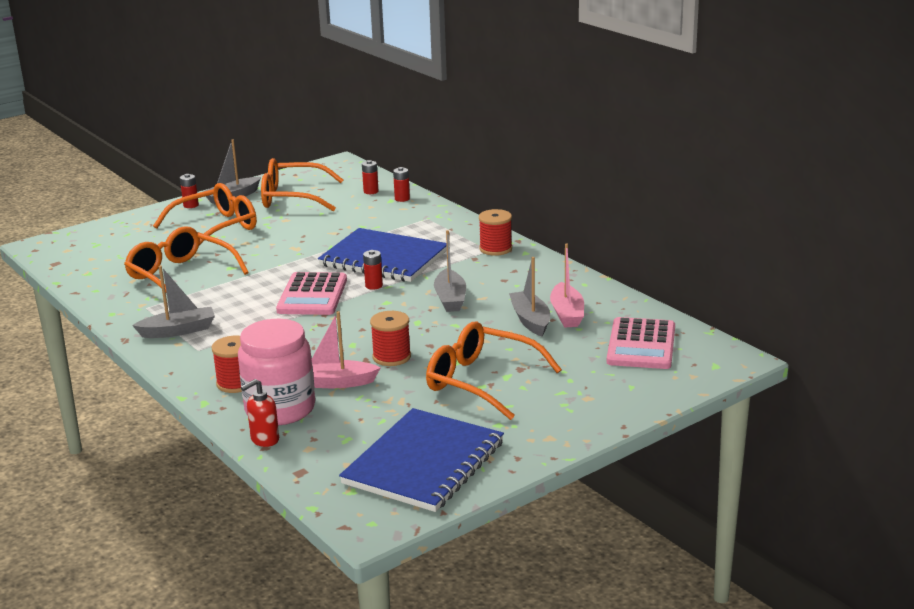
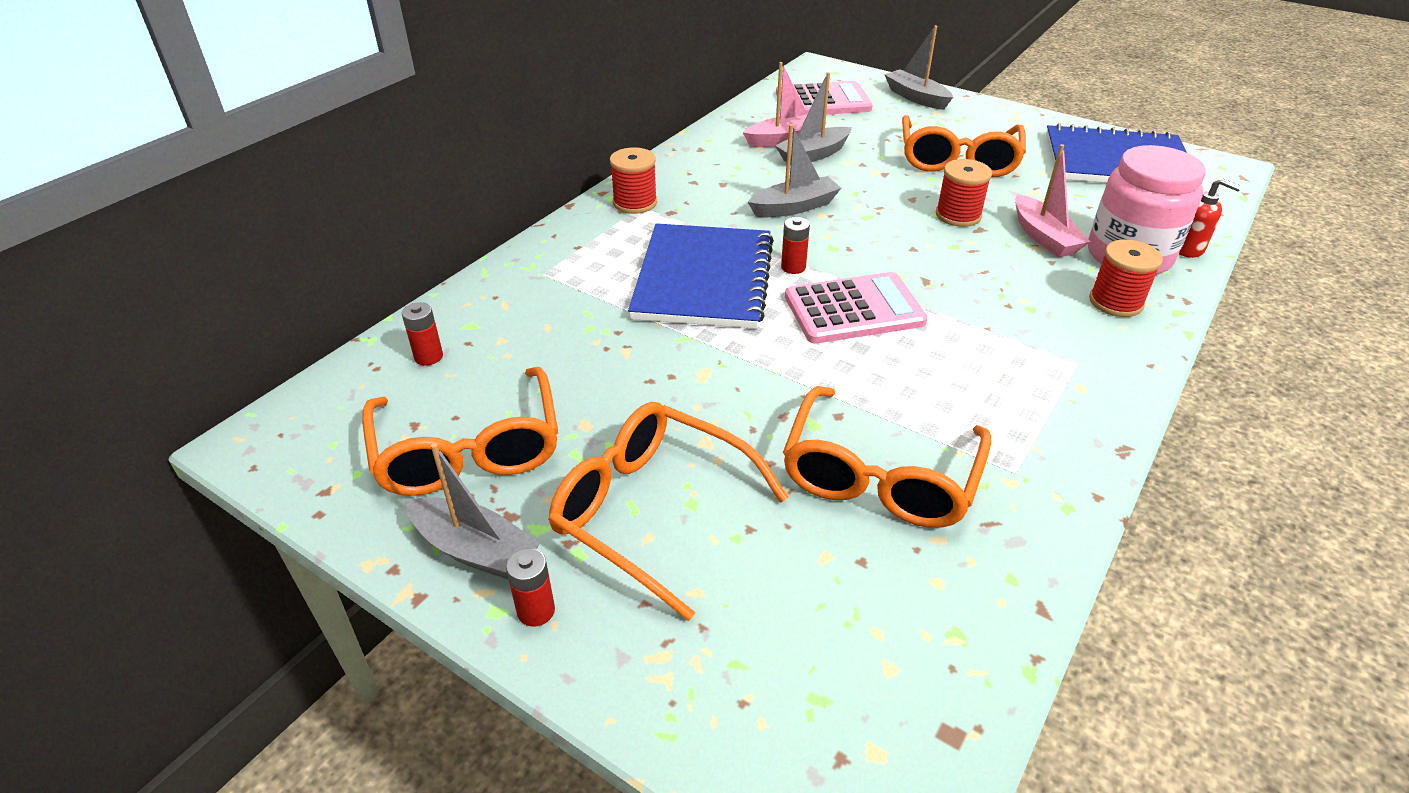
camera: 110 degrees left, 15 degrees up
(178, 331) = (1049, 401): grey boat -> grey boat (916, 97)
(402, 199) = (462, 315): red battery -> none

